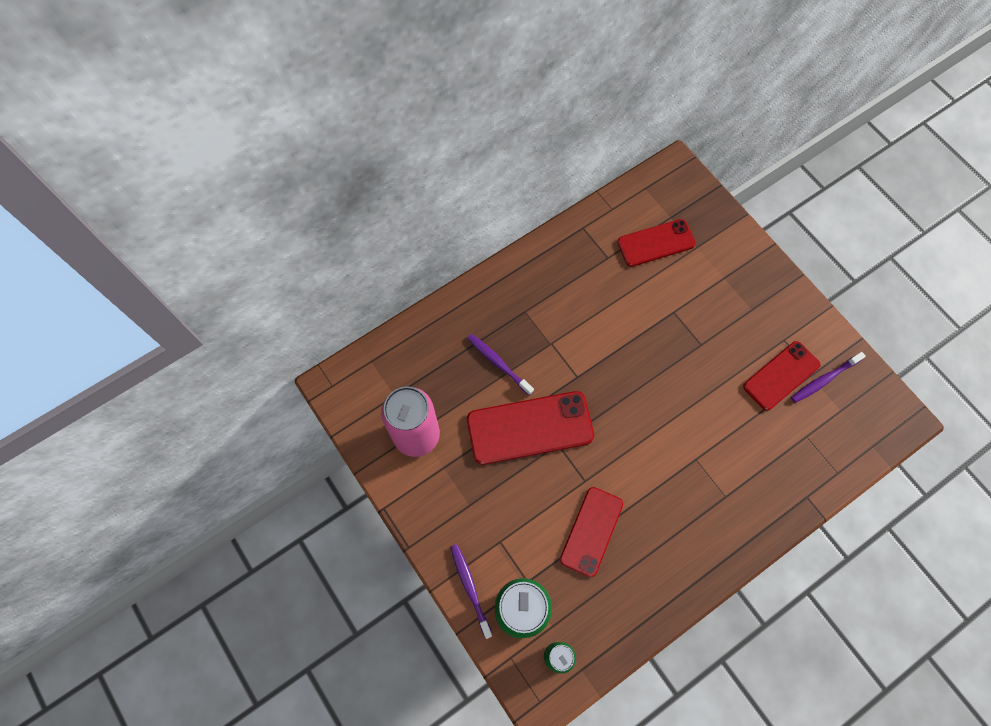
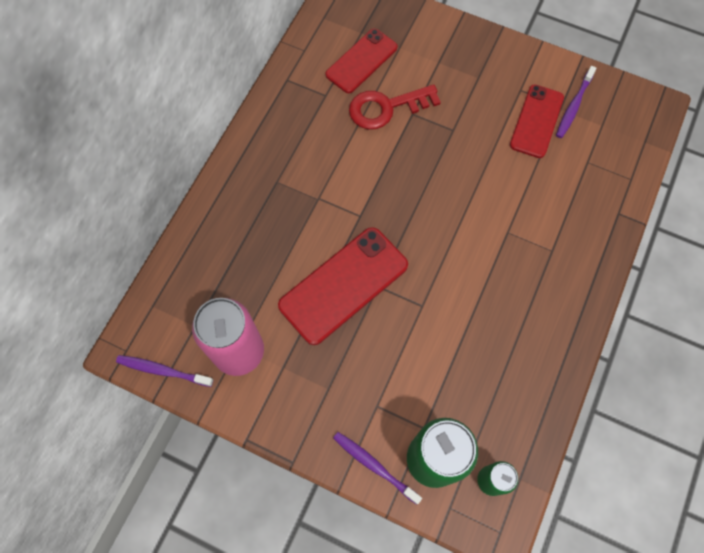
camera: 30 degrees left, 0 degrees up
(498, 363) = (279, 242): purple toothbrush -> purple toothbrush (163, 370)
(591, 531) = (455, 348): red phone -> none
(653, 295) = (386, 108): none -> red key

